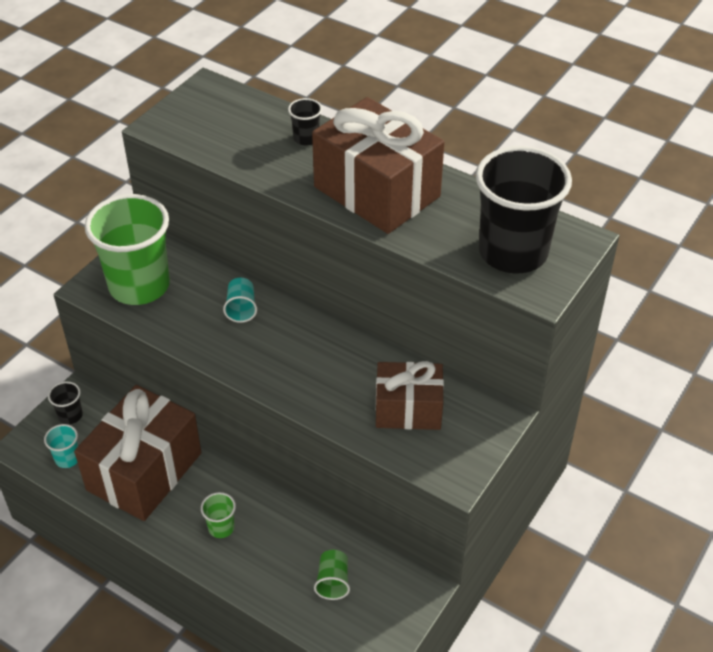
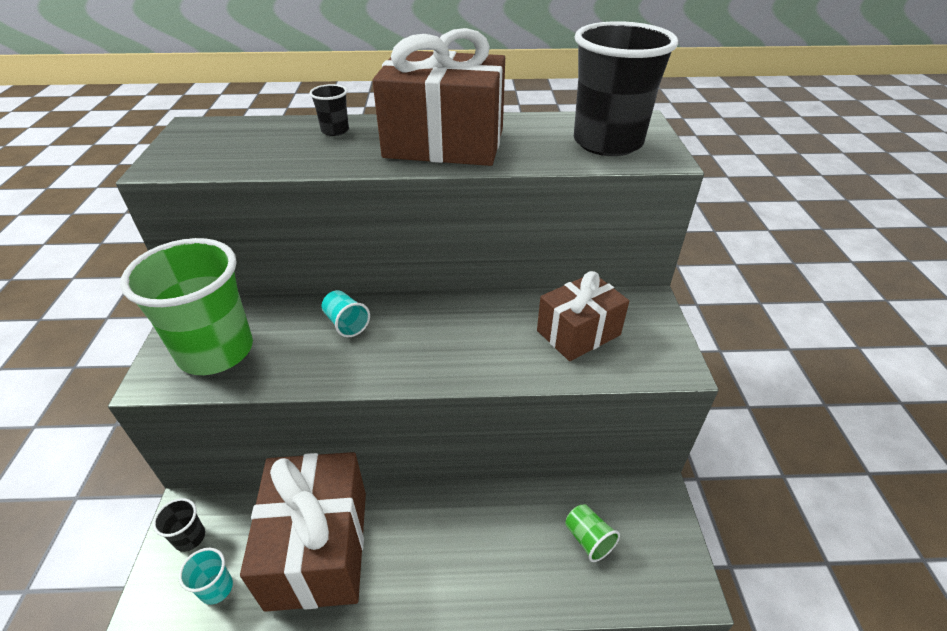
camera: 35 degrees left, 5 degrees down
(221, 528) = (443, 556): green cup -> none

